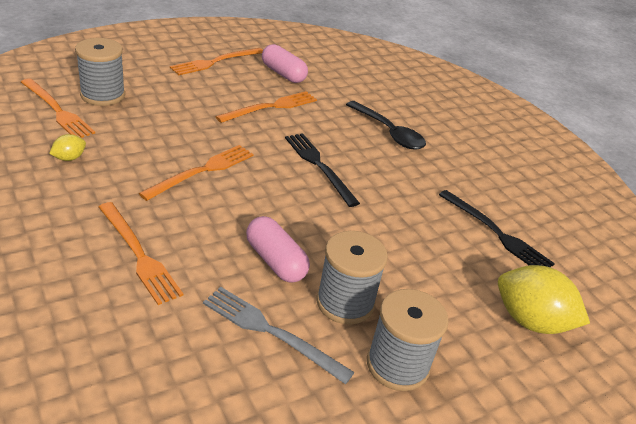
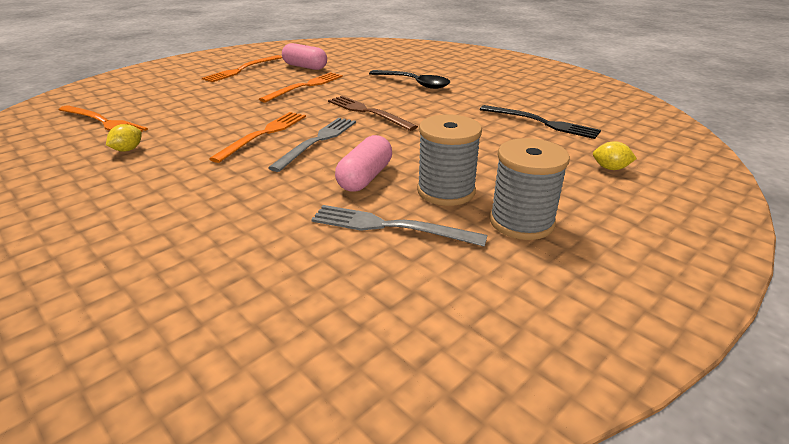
camera: 10 degrees left, 5 degrees down
(103, 95) = (145, 105): grey spool -> none
(138, 254) = (228, 201): orange fork -> none
(250, 196) = (317, 141): none -> grey fork
(275, 261) = (365, 177): pink capsule -> pink capsule turned 75 degrees clockwise
(319, 166) = (368, 112): black fork -> brown fork
(530, 321) = (610, 168): yellow lemon -> yellow lemon, size x0.47

